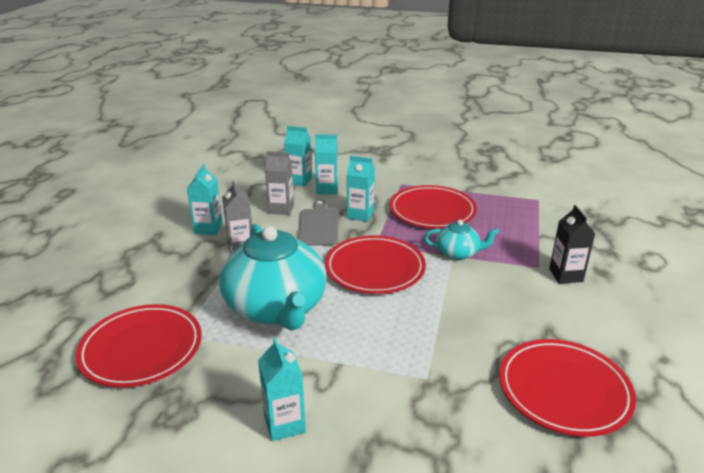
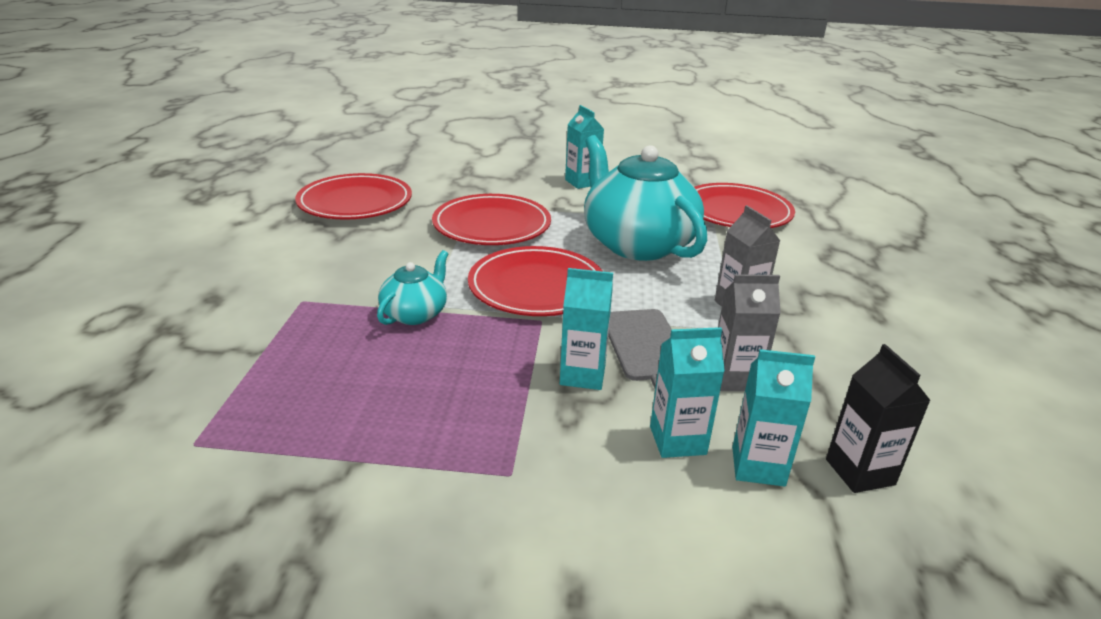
camera: 170 degrees right, 0 degrees up
(208, 228) = (818, 331): turquoise carton -> none
(432, 211) = (444, 394): red plate -> red plate (492, 225)
(458, 253) = (415, 314): turquoise teapot -> turquoise teapot turned 120 degrees clockwise
(565, 275) = (271, 291): black carton -> black carton (860, 472)

